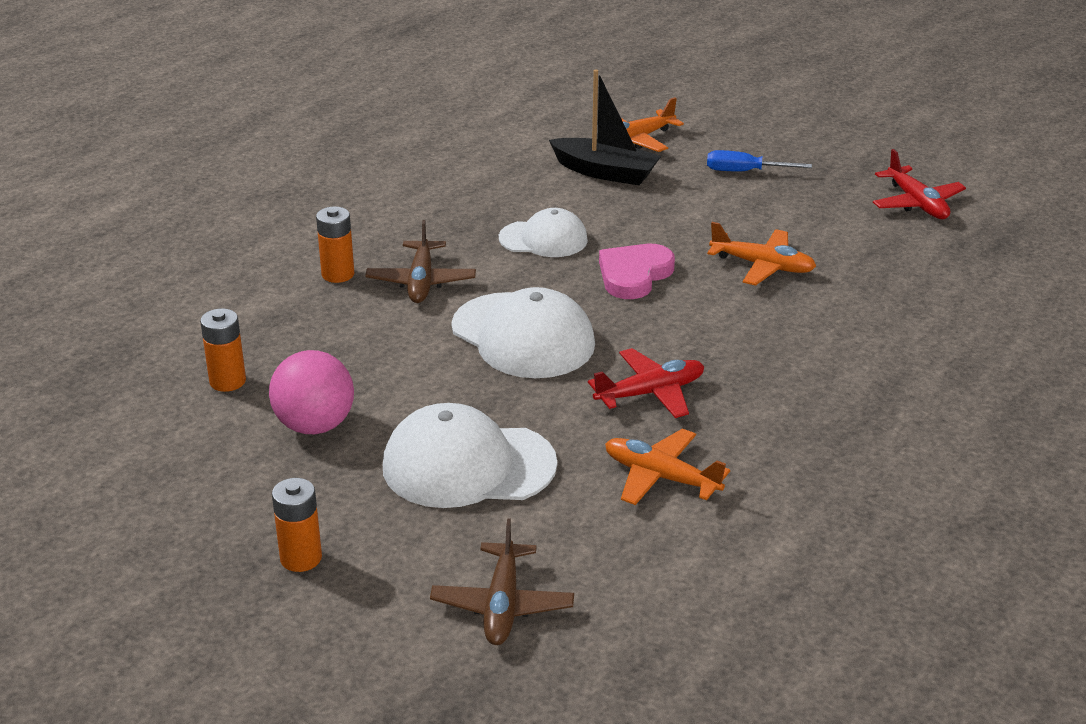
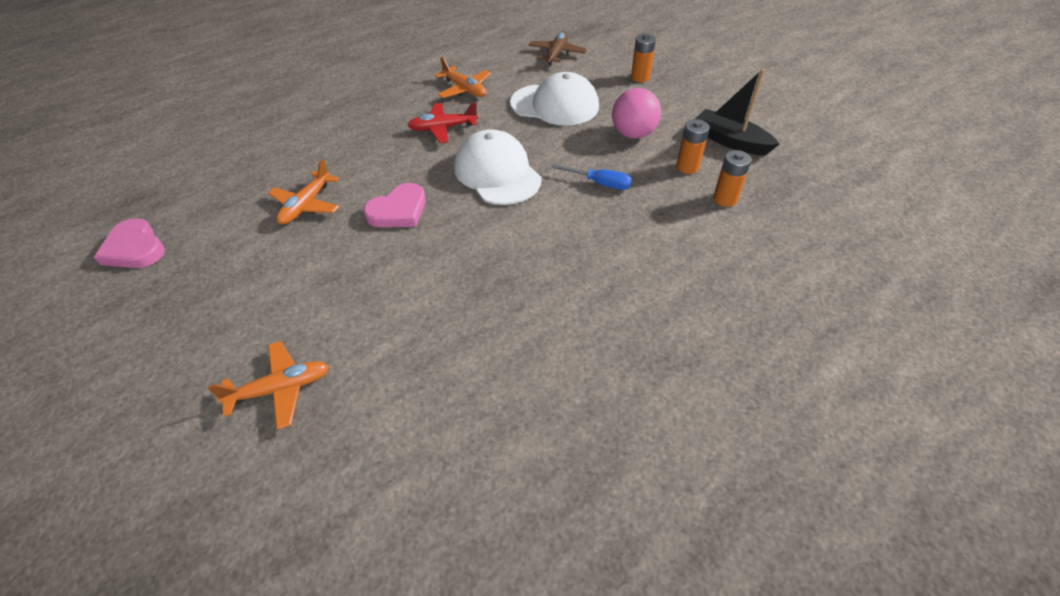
camera: 165 degrees left, 15 degrees up
(338, 274) = (614, 245): orange battery -> orange battery (725, 199)
(421, 281) = (552, 228): brown plane -> none
(543, 239) = (444, 257): white cap -> none
(605, 172) = (345, 337): black boat -> black boat (730, 141)
(744, 172) = (224, 314): blue screwdriver -> blue screwdriver (600, 183)
(762, 266) = (306, 205): orange plane -> orange plane turned 105 degrees counterclockwise
(916, 203) = (134, 248): red plane -> pink heart

